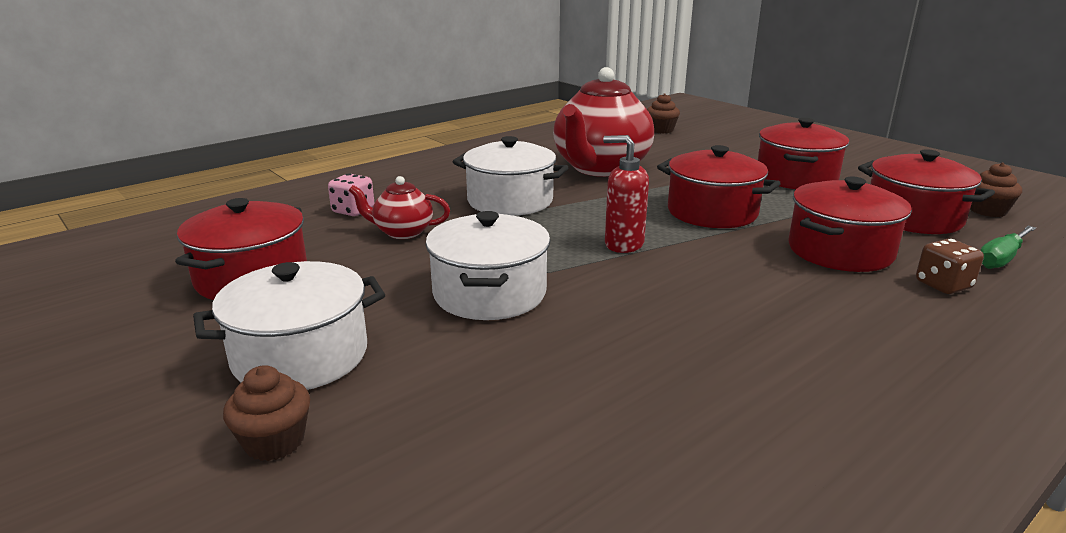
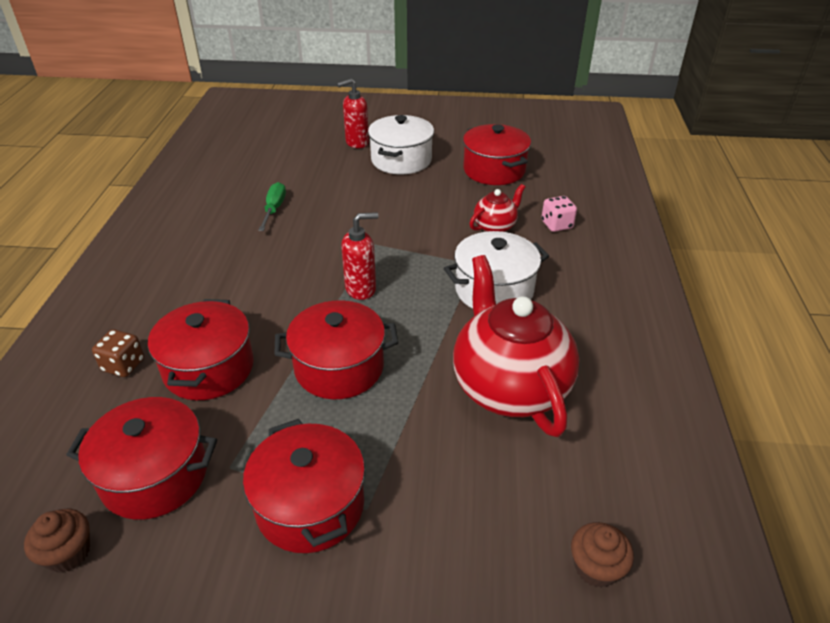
camera: 135 degrees right, 15 degrees up
(274, 441) = (356, 143): brown cupcake -> red soap dispenser
(489, 293) = (380, 217): white pot -> none
(1001, 258) = (71, 436): green screwdriver -> green screwdriver (274, 209)

